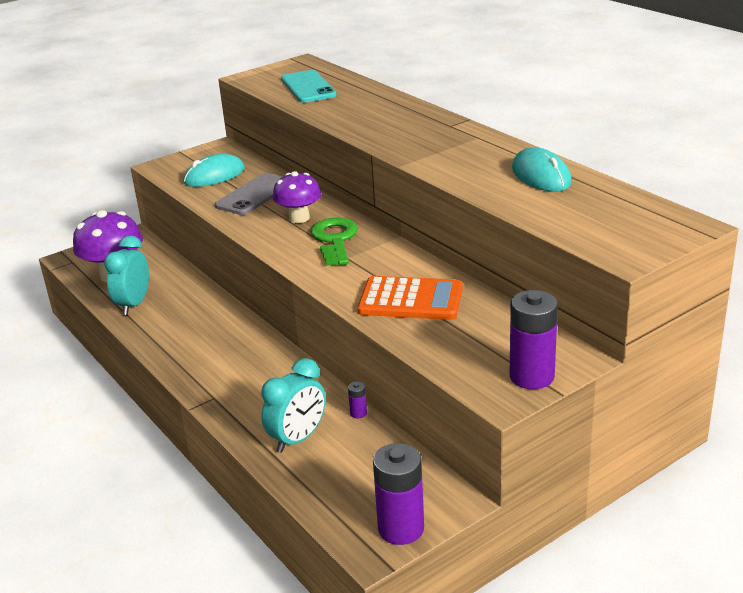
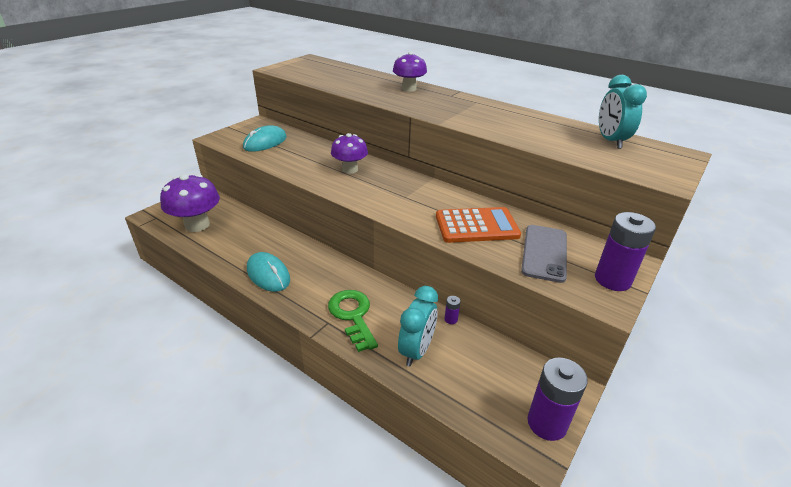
camera: 20 degrees left, 5 degrees up
(134, 304) = (223, 248): turquoise clock -> turquoise clock (610, 141)
(254, 195) = (305, 154): grey phone -> grey phone (544, 253)
(308, 87) = (327, 74): turquoise phone -> none
(335, 240) = (388, 184): green key -> green key (352, 315)
(400, 113) = (409, 89): none -> purple mushroom
(541, 175) = (546, 125): turquoise mouse -> turquoise mouse (268, 274)

